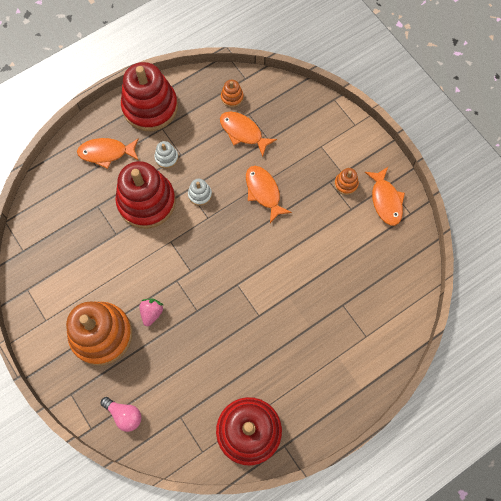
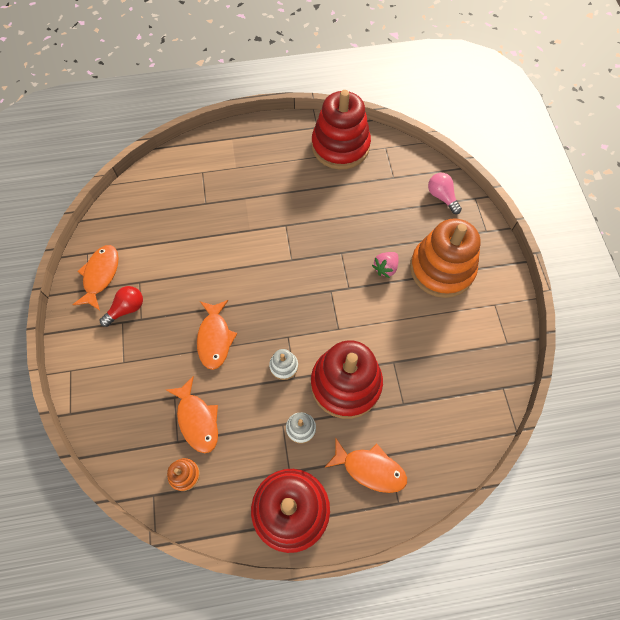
camera: 155 degrees left, 5 degrees down
(346, 184) = (126, 309): orange stacking toy -> red light bulb

